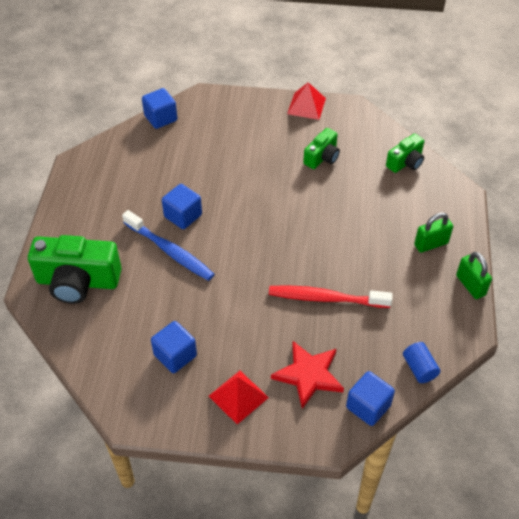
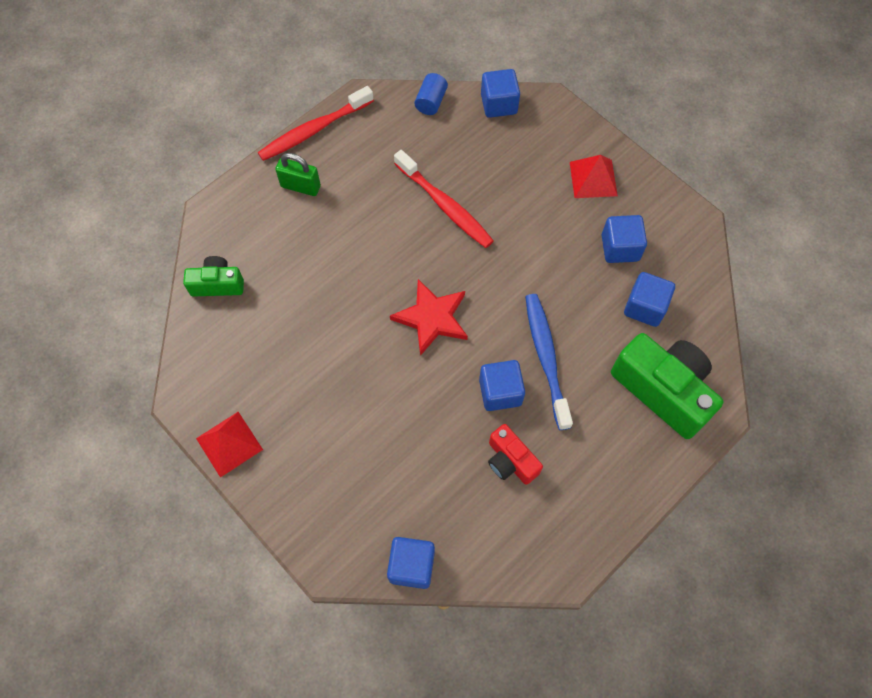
camera: 140 degrees left, 15 degrees up
(126, 325) = (645, 307): none -> blue cube
(147, 188) = (510, 461): none -> red camera
(308, 375) = (522, 156): red star -> red star (432, 318)
(322, 157) = (290, 356): green camera -> none
(470, 285) = (314, 130): green padlock -> red toothbrush

